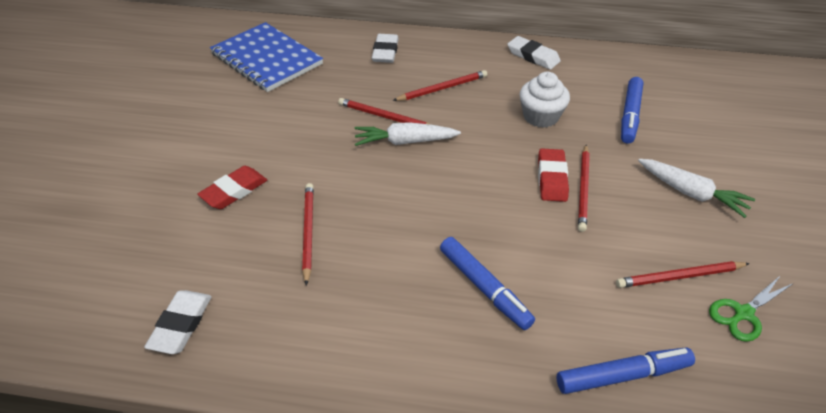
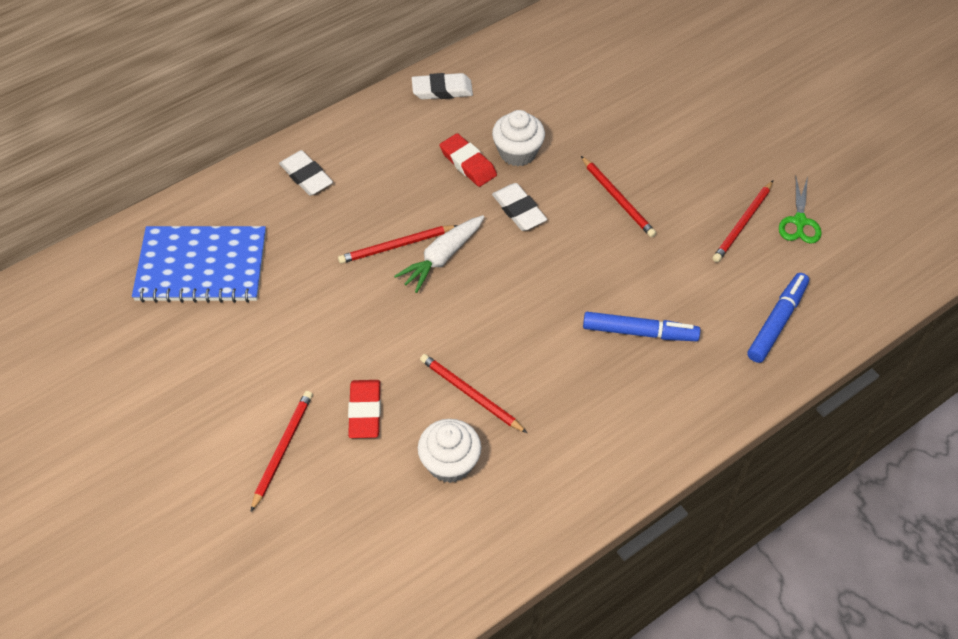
camera: 45 degrees left, 10 degrees up
(181, 324) = (477, 536): white eraser -> white eraser (519, 210)
(235, 262) = (450, 463): none -> white cupcake
(442, 88) = (407, 181): red pencil -> red pencil (282, 450)
(552, 178) = (587, 206): red eraser -> red eraser (468, 163)
(630, 115) = (581, 102): blue marker -> none
(691, 193) = (689, 147): white carrot -> none

